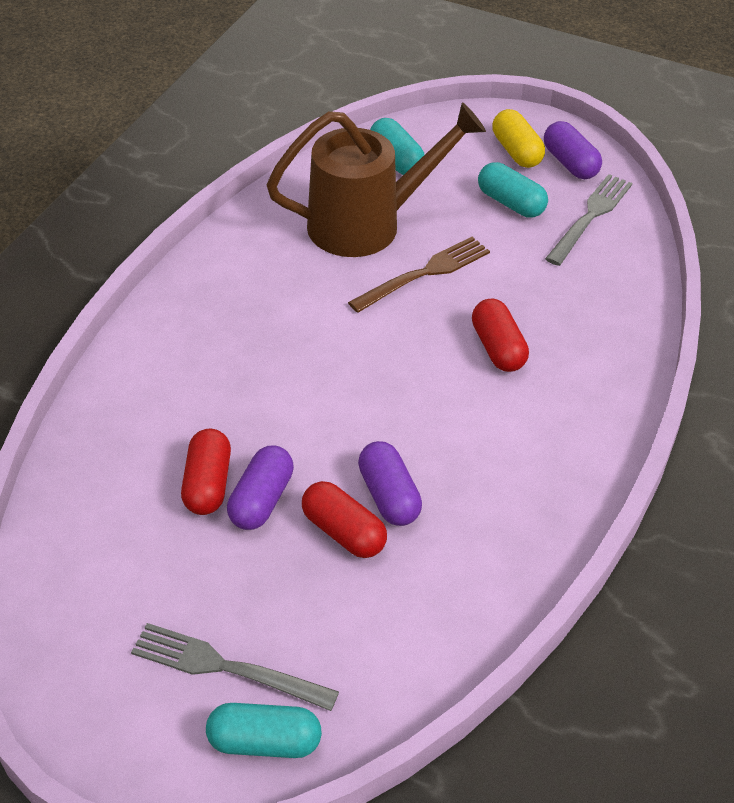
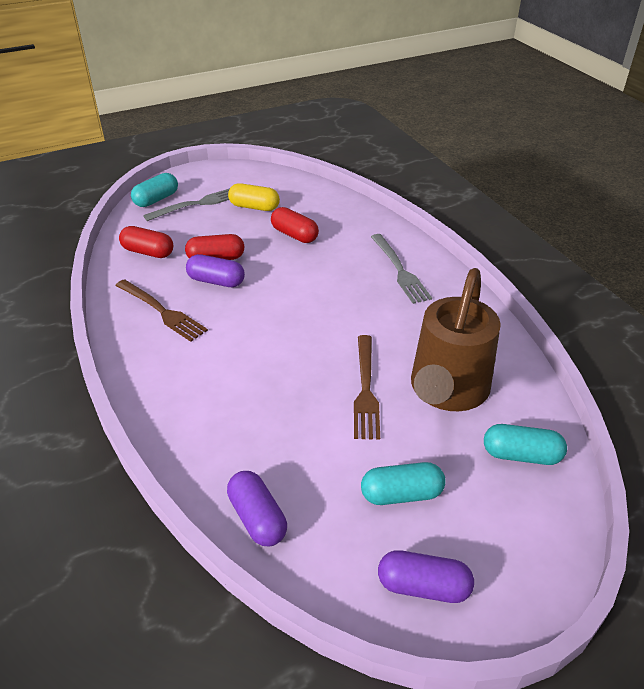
camera: 130 degrees right, 5 degrees down
(261, 500) = (265, 245): purple capsule -> purple capsule (257, 518)
(495, 505) = (162, 311): none -> brown fork
(498, 348) = (261, 382): red capsule -> red capsule (148, 252)
(516, 151) = (474, 554): yellow capsule -> yellow capsule (254, 207)
(590, 216) = (336, 540): grey fork -> grey fork (400, 270)

